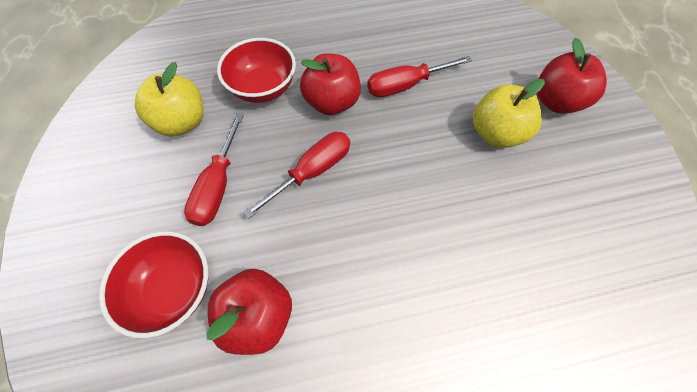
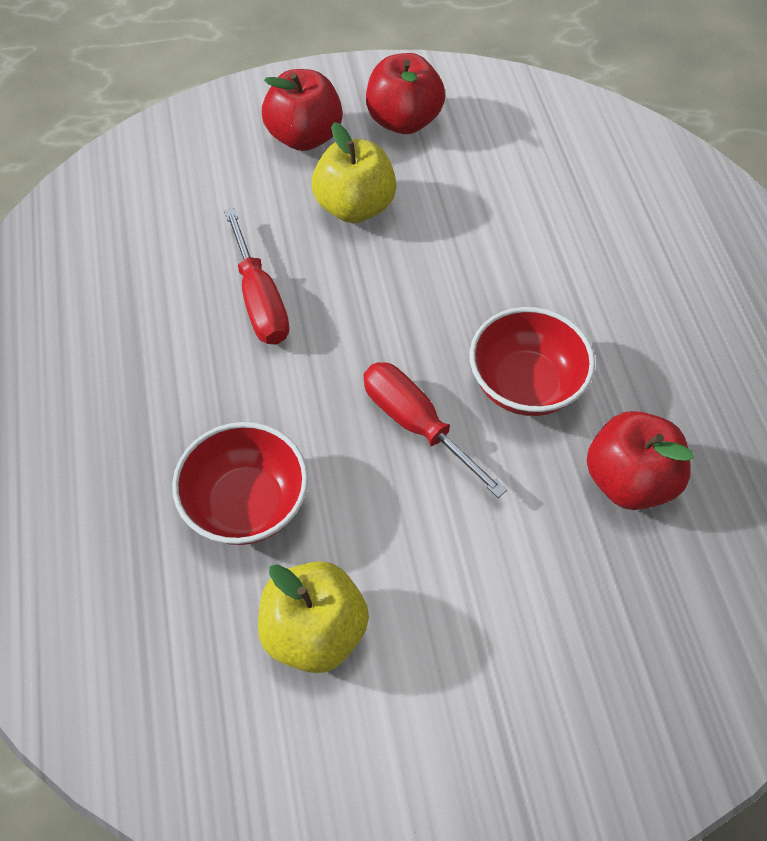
camera: 90 degrees left, 5 degrees down
(174, 289) = (607, 590): red bowl -> red bowl (525, 385)
(218, 185) = (441, 553): red screwdriver -> none
(332, 102) = (286, 399): red apple -> red apple (403, 121)

